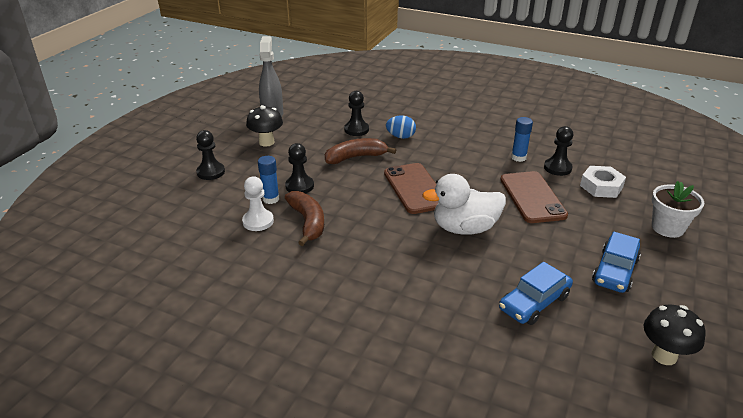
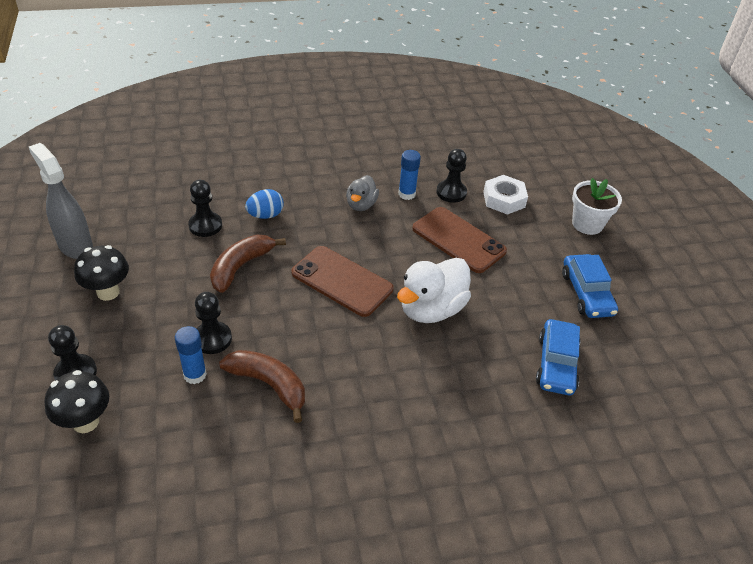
camera: 40 degrees left, 10 degrees up
(258, 221) = (209, 414): white pawn -> none
(475, 152) = (361, 205): none -> grey duck
(664, 355) = (682, 362): black mushroom -> black mushroom (86, 422)

